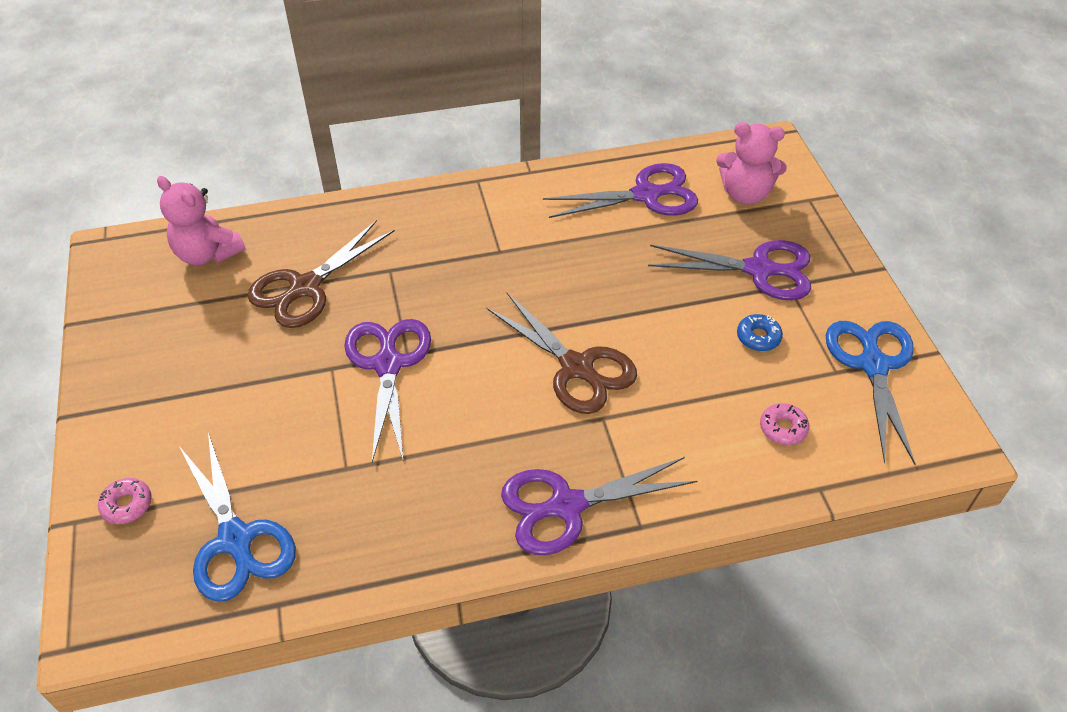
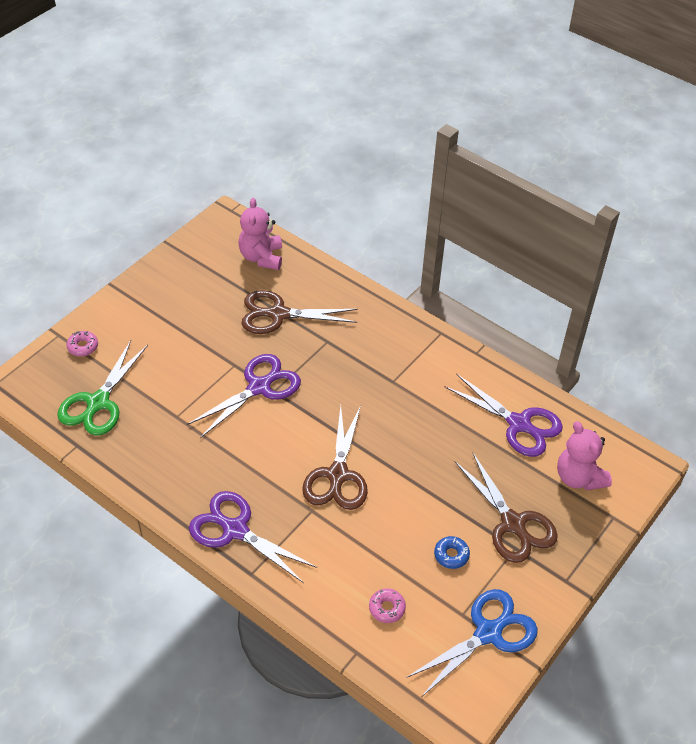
camera: 50 degrees right, 0 degrees up
(236, 540) = (98, 403): blue scissors -> green scissors
(759, 270) = (513, 524): purple scissors -> brown scissors

